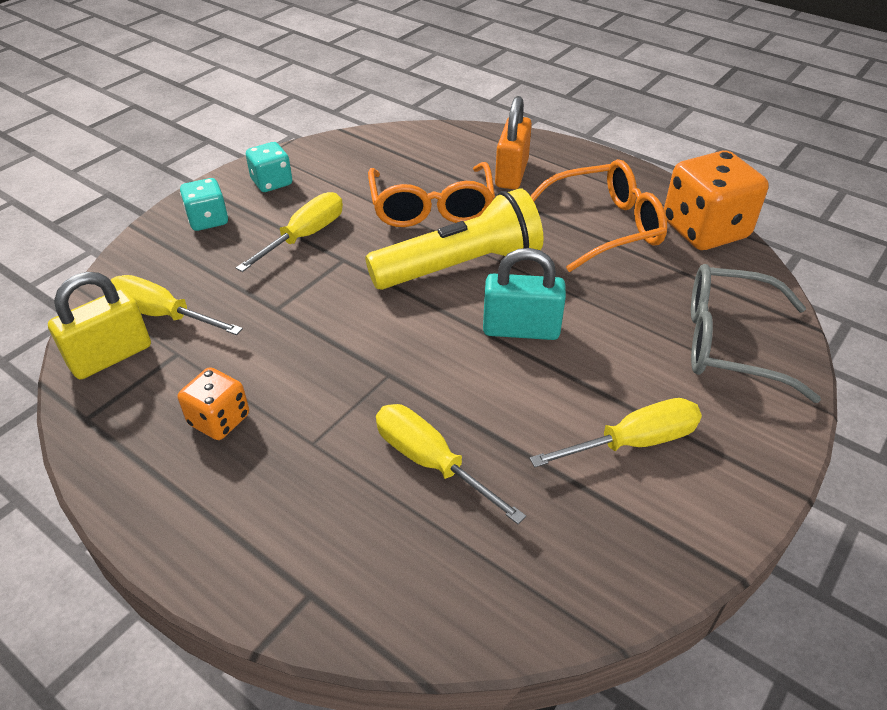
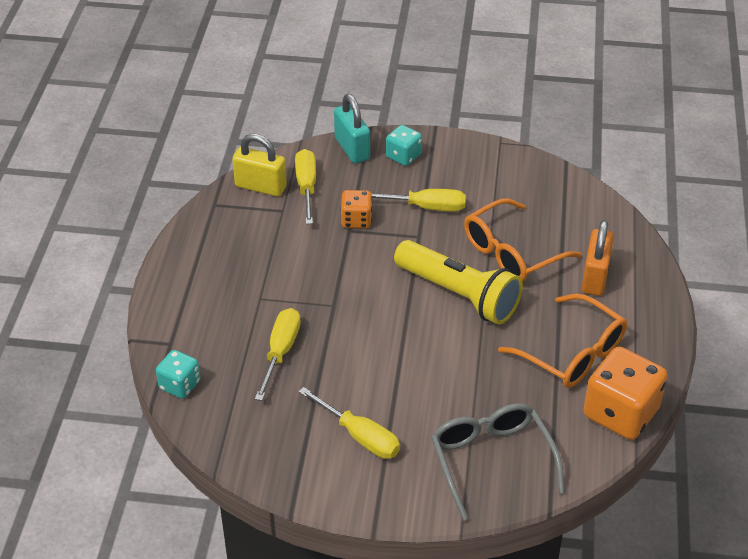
camera: 60 degrees right, 0 degrees up
(219, 420) = (249, 254): orange dice -> orange dice (356, 220)
(272, 182) = (468, 162): turquoise dice -> turquoise dice (180, 385)
(511, 173) = (595, 277): orange padlock -> orange padlock turned 60 degrees counterclockwise
(521, 329) = (420, 349): turquoise padlock -> turquoise padlock (352, 148)

